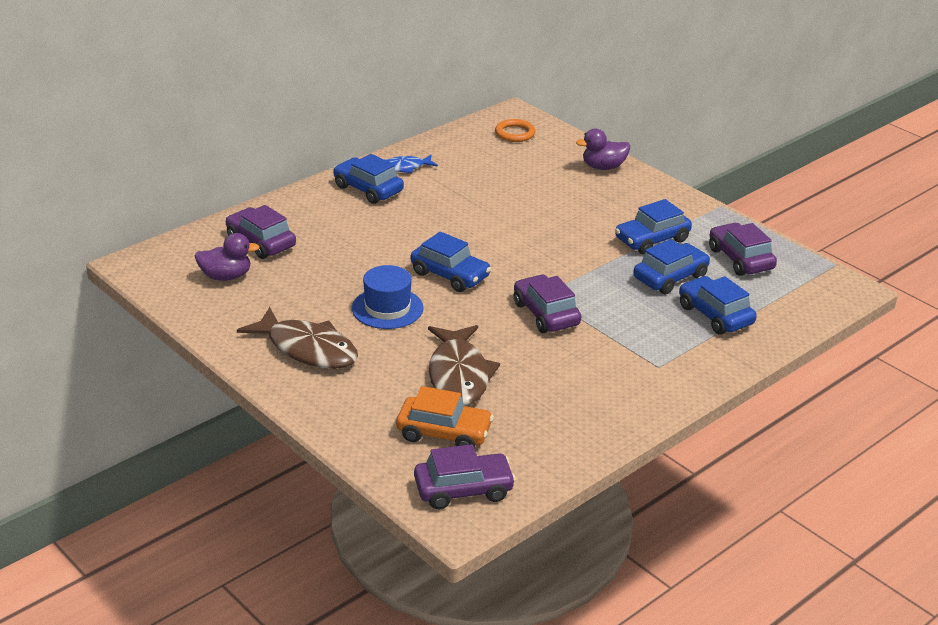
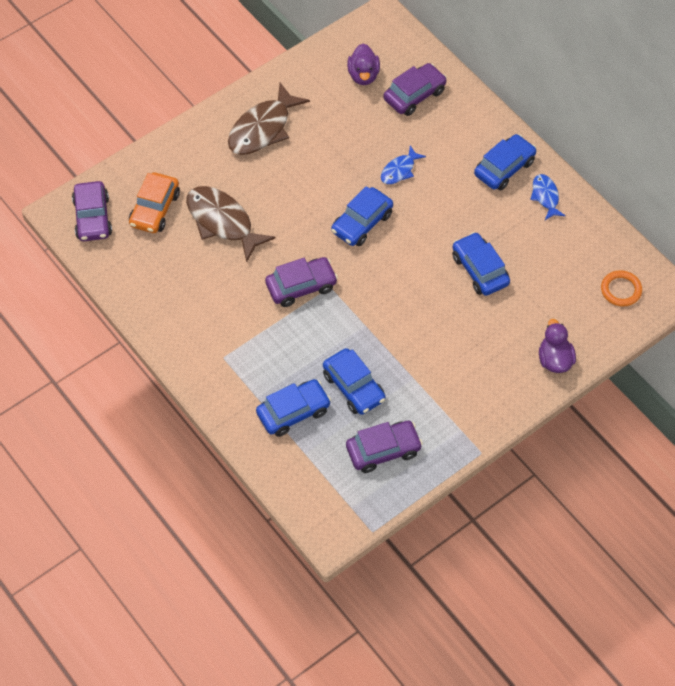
camera: 95 degrees right, 25 degrees up
(373, 251) = (399, 170): none -> blue fish
(387, 308) = (314, 179): blue hat -> none
(459, 375) = (222, 222): brown fish -> brown fish turned 45 degrees clockwise
(652, 240) = (417, 382): blue car -> blue car (480, 270)

